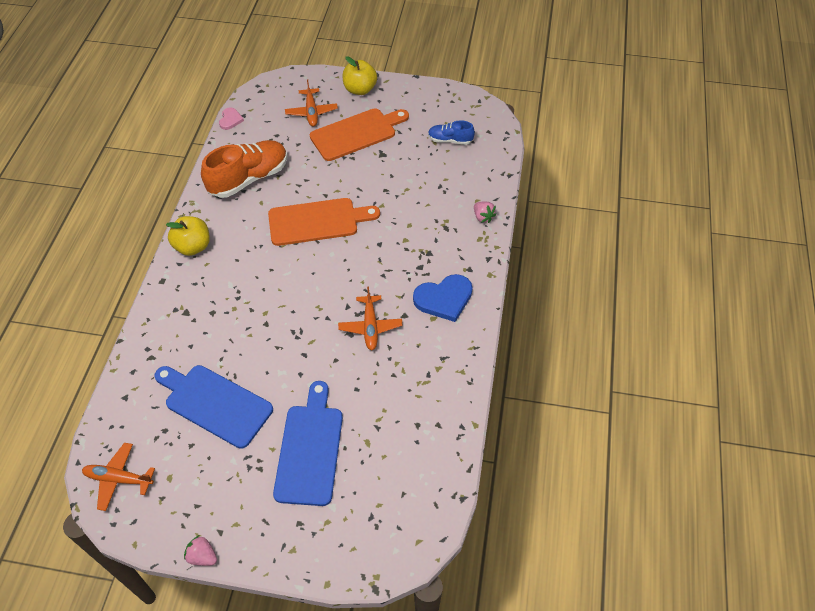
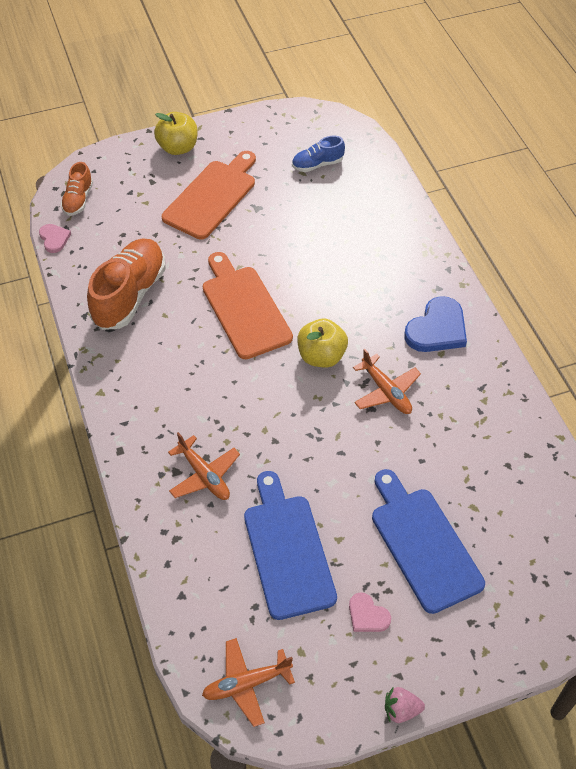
camera: 30 degrees left, 0 degrees up
(193, 246) = (125, 397): yellow apple -> yellow apple (321, 356)
(215, 403) = (287, 550): blue cutting board -> blue cutting board turned 75 degrees clockwise
(232, 478) = (367, 615): none -> pink heart
(266, 99) = (78, 200): none -> orange shoe
(311, 112) = (143, 193): orange plane -> orange plane (204, 475)
(317, 221) = (244, 308): orange cutting board -> orange cutting board turned 75 degrees counterclockwise
(483, 217) = (411, 230): pink strawberry -> none

